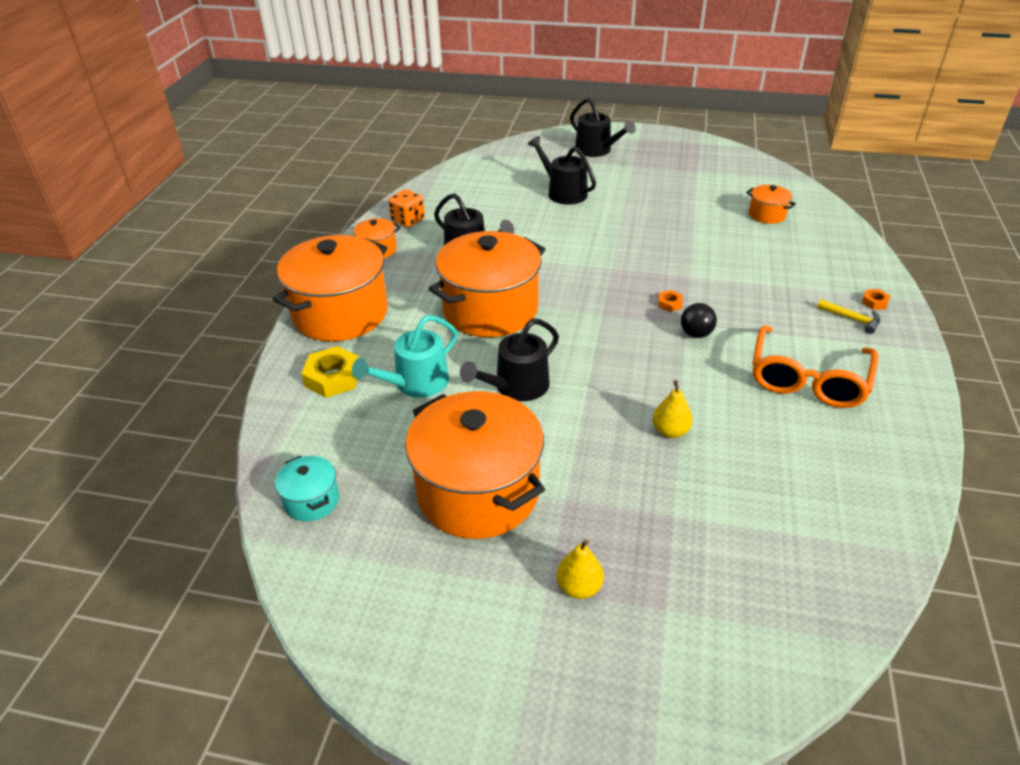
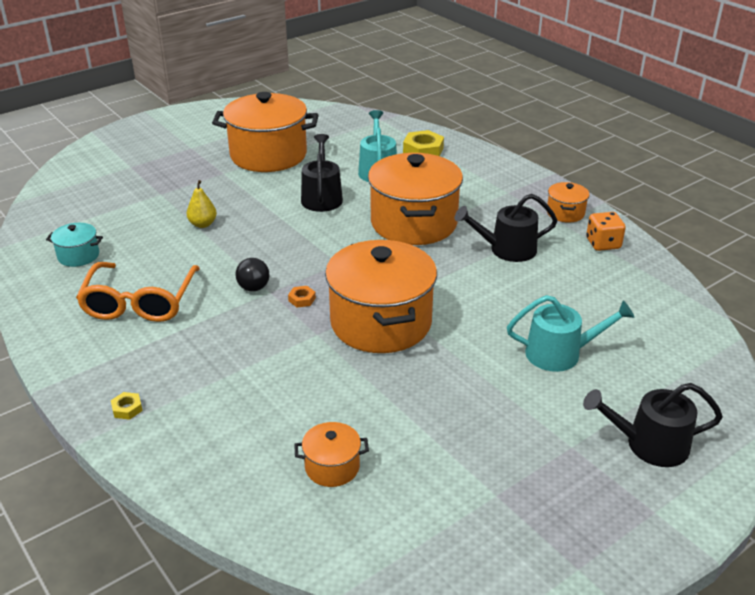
camera: 130 degrees right, 5 degrees down
(311, 500) = (335, 119): turquoise pot -> turquoise pot (78, 256)
(340, 313) = (490, 172): orange pot -> orange pot (381, 323)
(563, 192) = (560, 353): black watering can -> turquoise watering can
(579, 587) = (177, 154): yellow pear -> none
(808, 378) = (140, 302): orange glasses -> orange glasses turned 150 degrees counterclockwise
(852, 319) = (137, 376): yellow hammer -> none
(874, 302) = (127, 409): orange nut -> yellow nut

